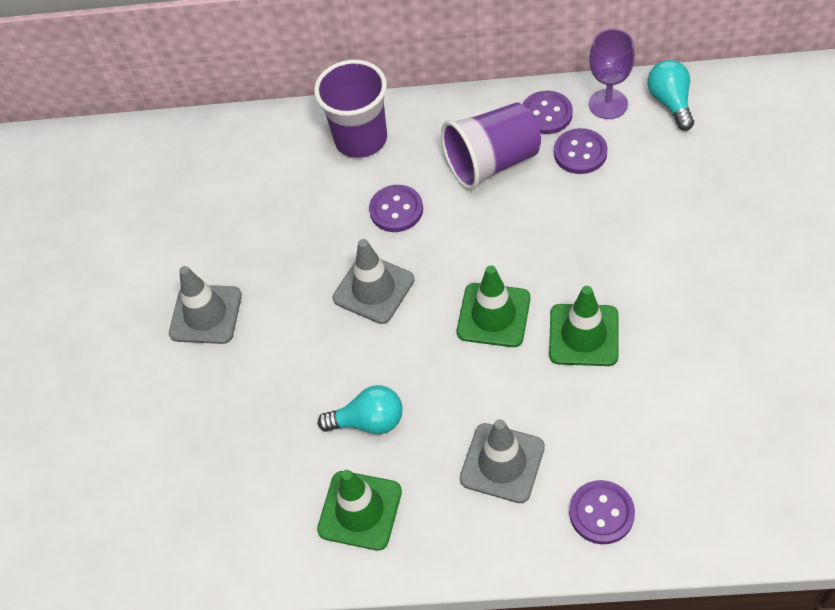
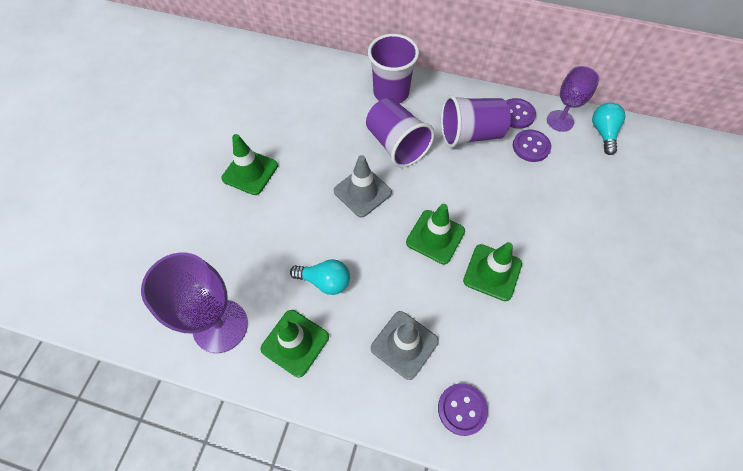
camera: 10 degrees right, 5 degrees up
(206, 314) = (250, 172): grey traffic cone -> green traffic cone
(252, 525) = (220, 326): none -> purple goblet
(396, 210) = (396, 145): purple button -> purple cup

